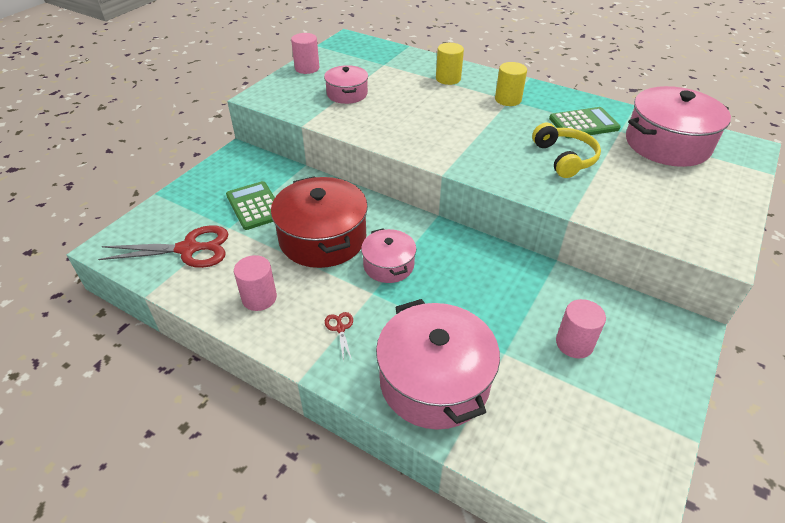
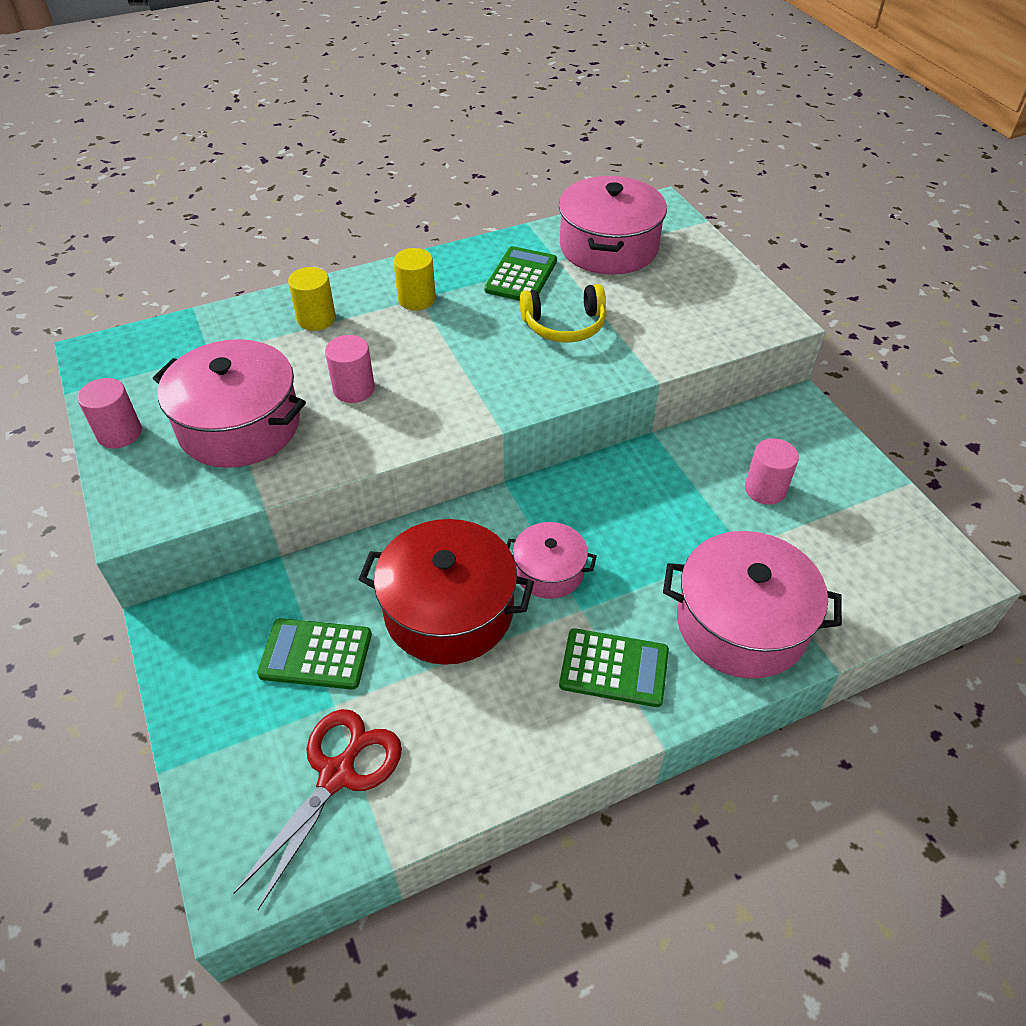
camera: 55 degrees left, 5 degrees up
(259, 298) = (502, 729): pink cylinder -> pink cylinder (354, 389)
(340, 328) = (614, 668): red scissors -> green calculator
(347, 94) = (239, 426): pink pot -> pink pot, size x1.79
(564, 158) = (564, 325): yellow headphones -> yellow headphones turned 150 degrees clockwise

